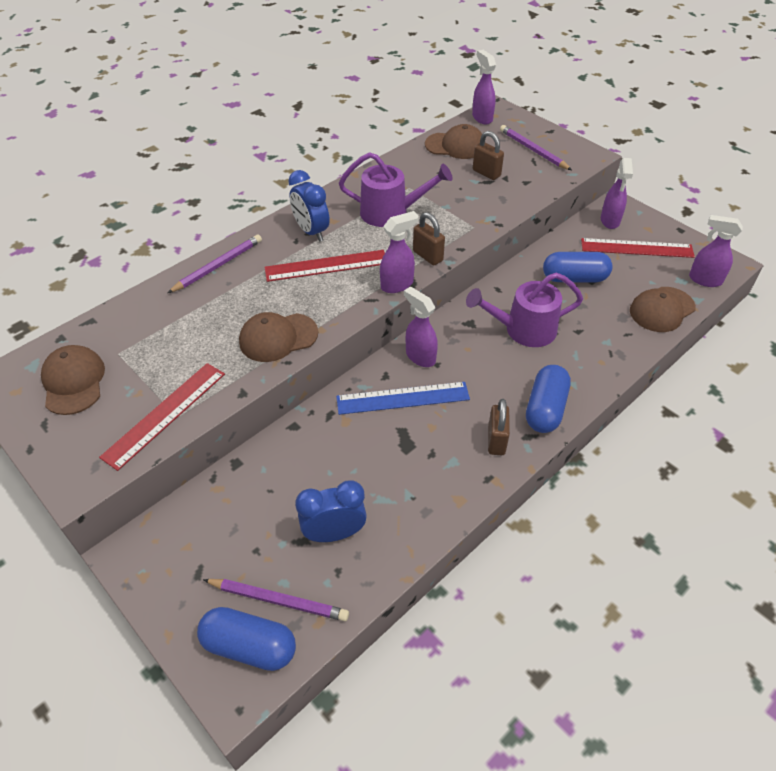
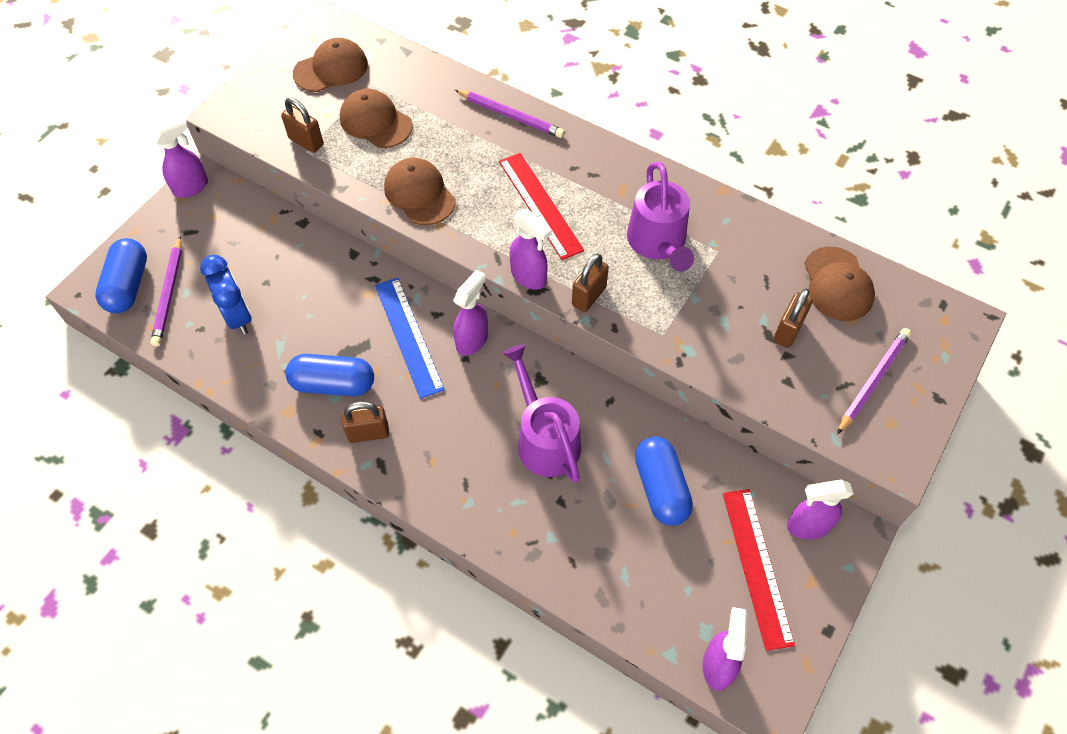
camera: 75 degrees right, 10 degrees up
(165, 414) = (306, 142): red ruler -> brown padlock
(311, 232) = (594, 177): blue clock -> none
(482, 118) = (927, 304): purple spray bottle -> purple spray bottle (191, 187)
(545, 409) = (423, 476): blue capsule -> blue capsule (333, 384)
(661, 309) = (633, 604): brown cap -> brown cap (375, 122)

